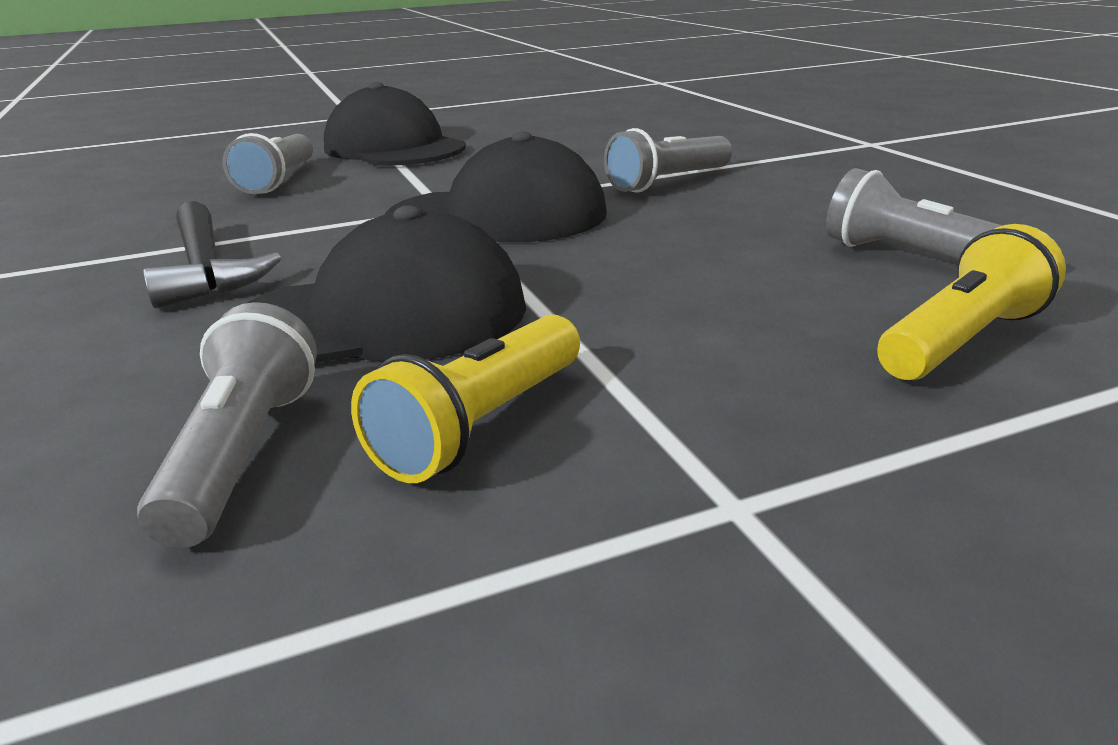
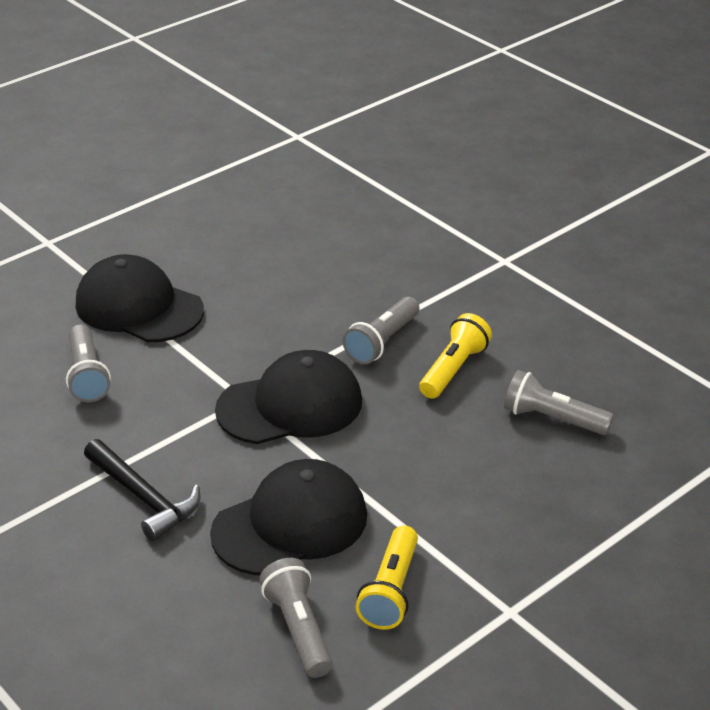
camera: 20 degrees left, 10 degrees up
(961, 341) = (581, 491): yellow flashlight -> yellow flashlight (453, 369)

